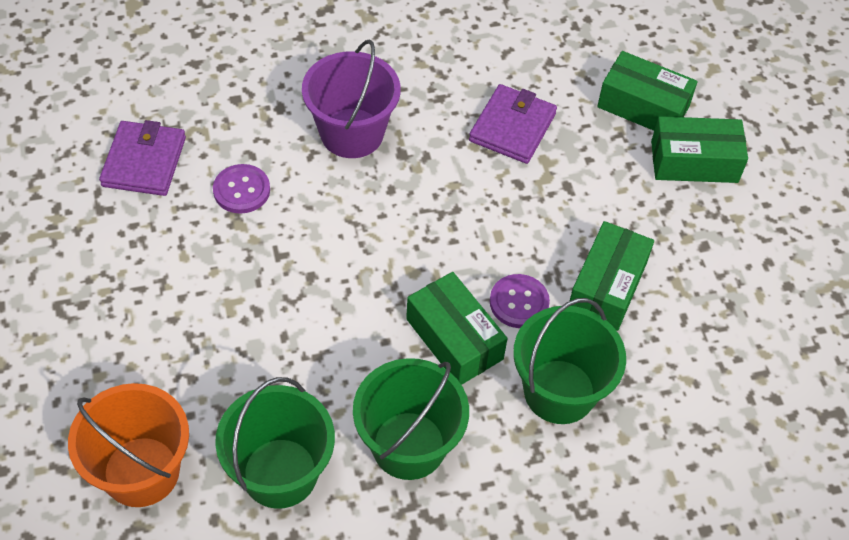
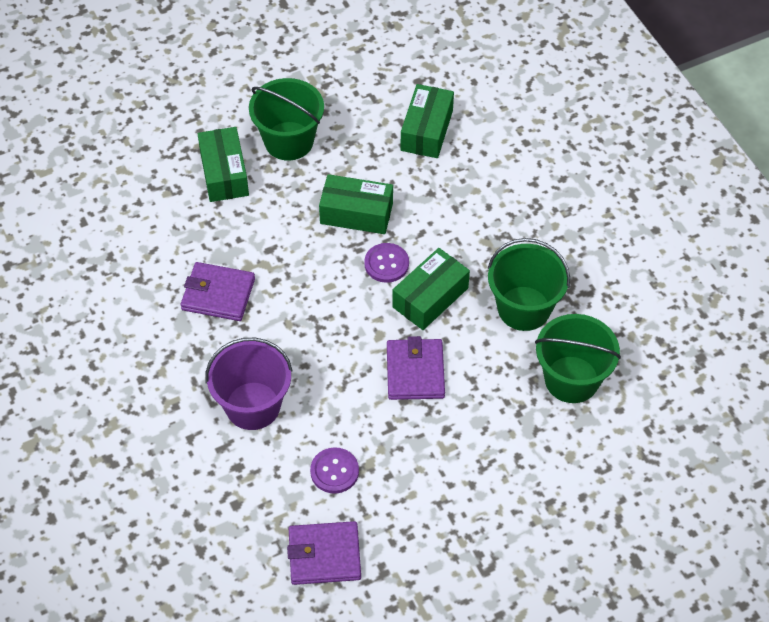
camera: 100 degrees left, 0 degrees up
(141, 471) = (602, 465): orange bucket -> none
(348, 297) = (415, 372): none -> purple wallet
(559, 391) = (452, 229): green bucket -> green bucket (289, 141)
(643, 106) = (174, 211): green box -> green box (426, 130)

